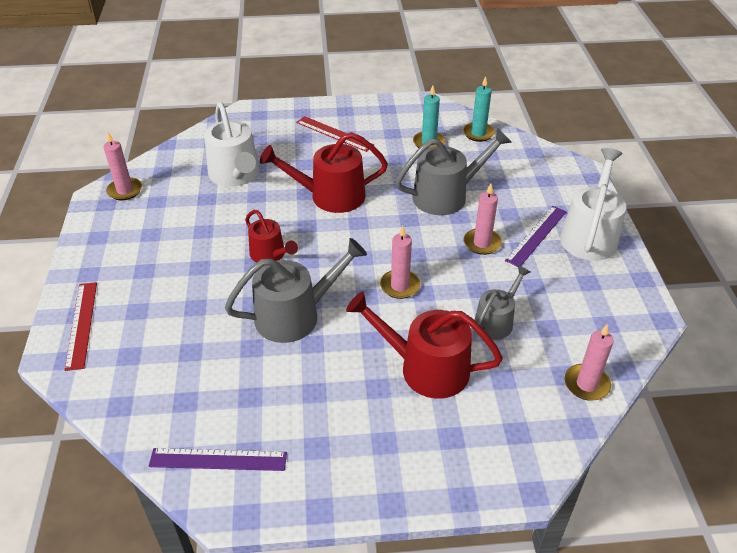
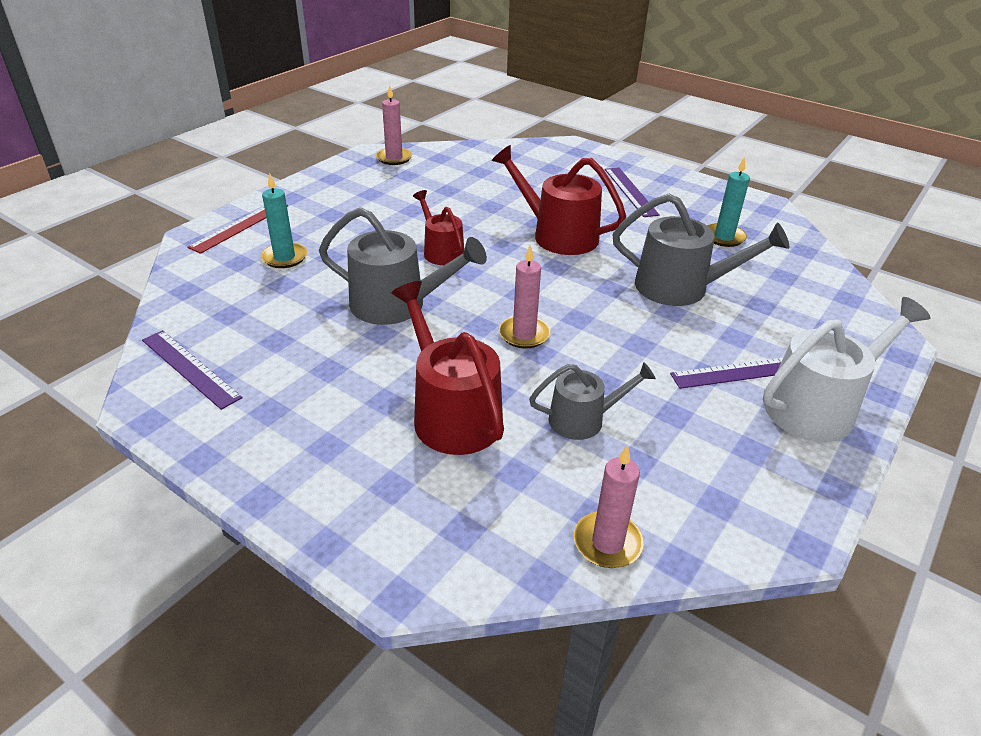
camera: 40 degrees right, 5 degrees down
(235, 175) = (495, 184): white watering can -> none
(270, 255) = (441, 251): red watering can -> red watering can turned 150 degrees clockwise
(334, 133) = (630, 191): red ruler -> purple ruler
(478, 133) = (796, 253): turquoise candle -> turquoise candle (284, 257)
(482, 243) = (664, 345): pink candle -> none

